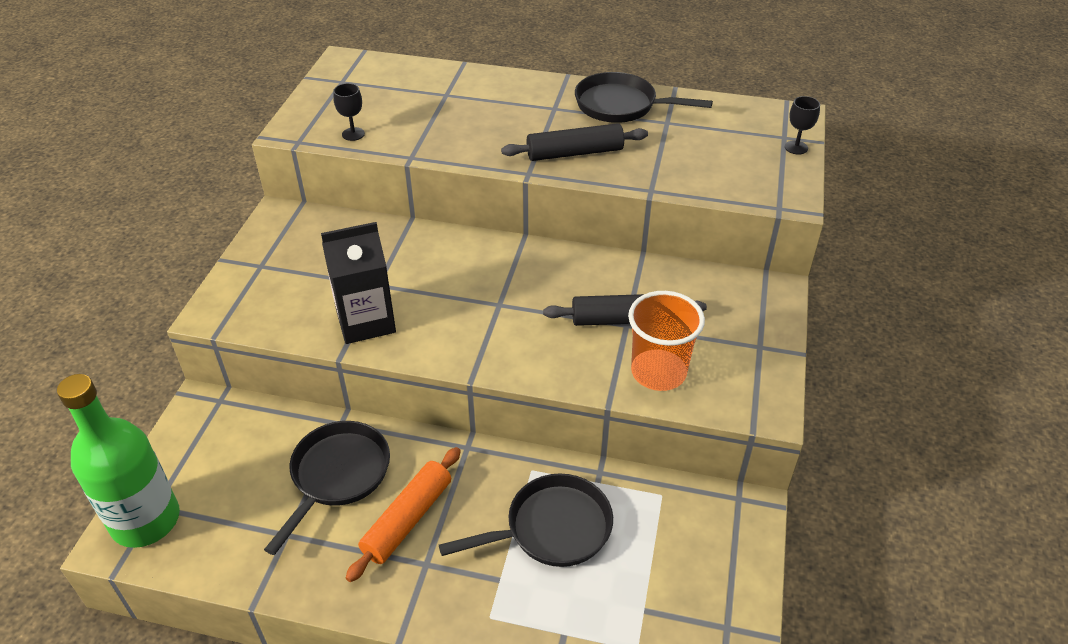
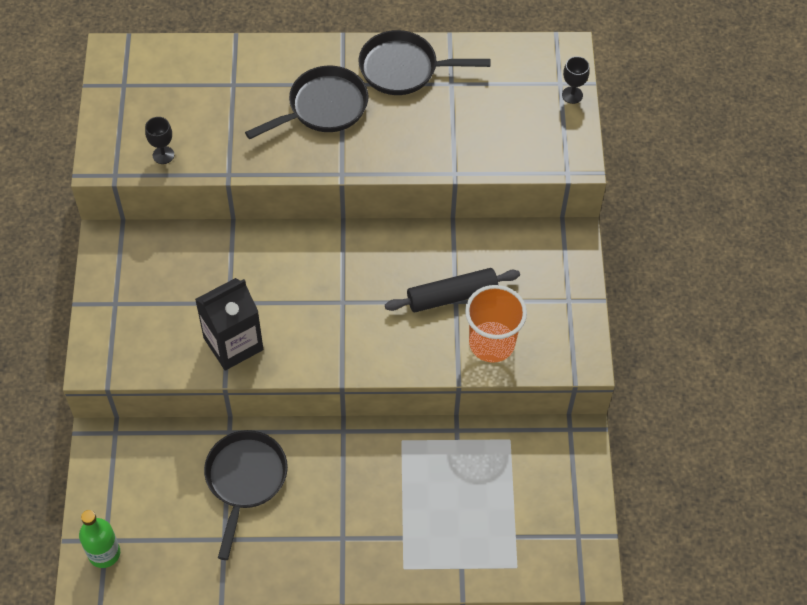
camera: 15 degrees left, 15 degrees up
(145, 520) = (104, 553): green bottle -> green bottle, size x0.58
(407, 519) = (315, 505): orange rolling pin -> none
(552, 529) = (431, 487): black pan -> black pan (323, 107)
(574, 153) = (376, 140): black rolling pin -> none

